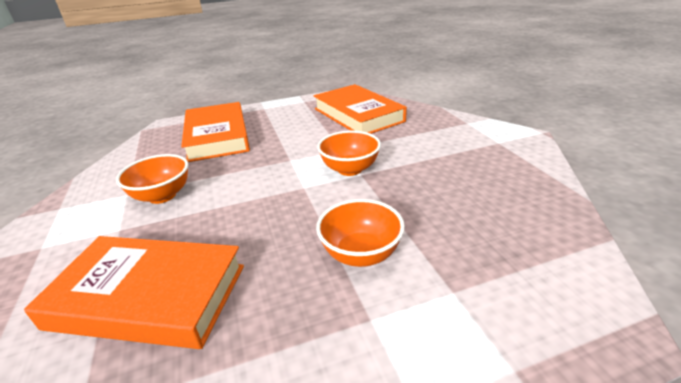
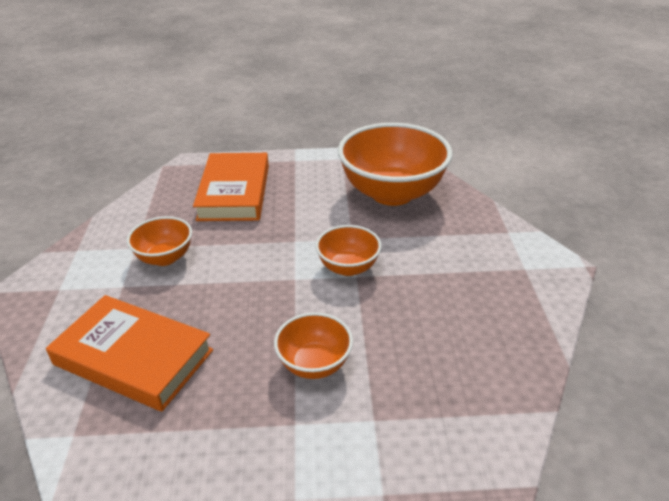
camera: 15 degrees right, 5 degrees up
(358, 115) = (392, 193): orange book -> orange bowl

